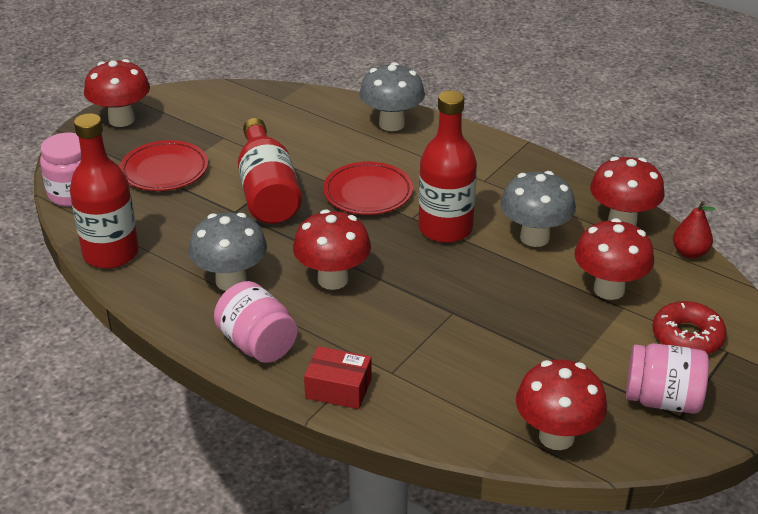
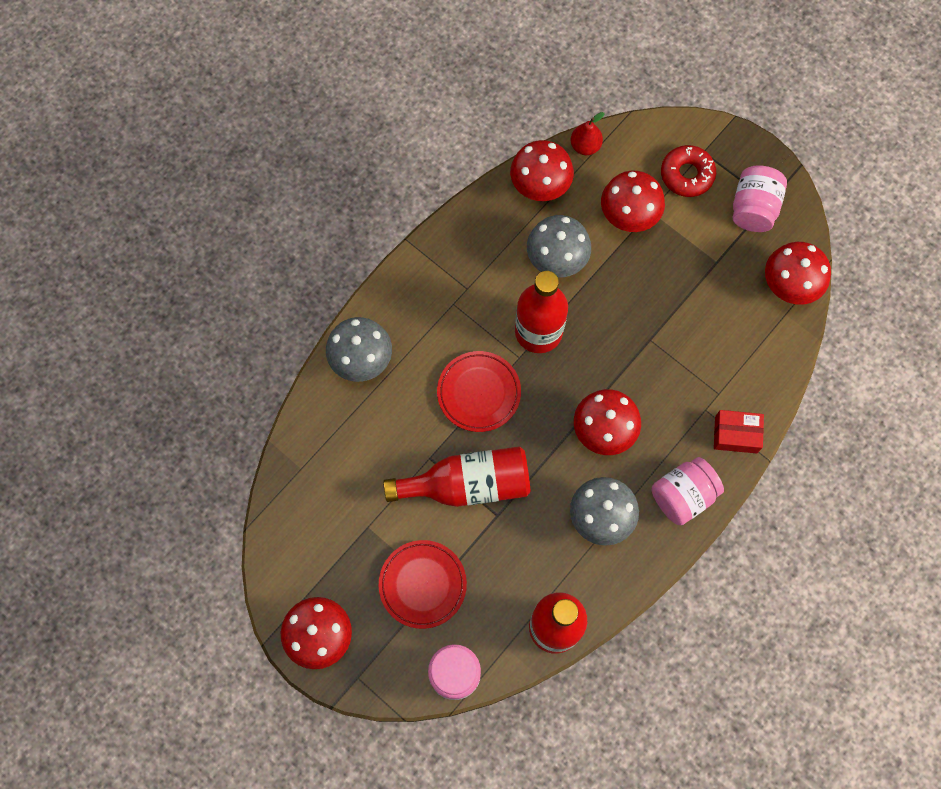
camera: 85 degrees left, 35 degrees up
(338, 388) = (736, 434): red box -> red box turned 75 degrees clockwise

